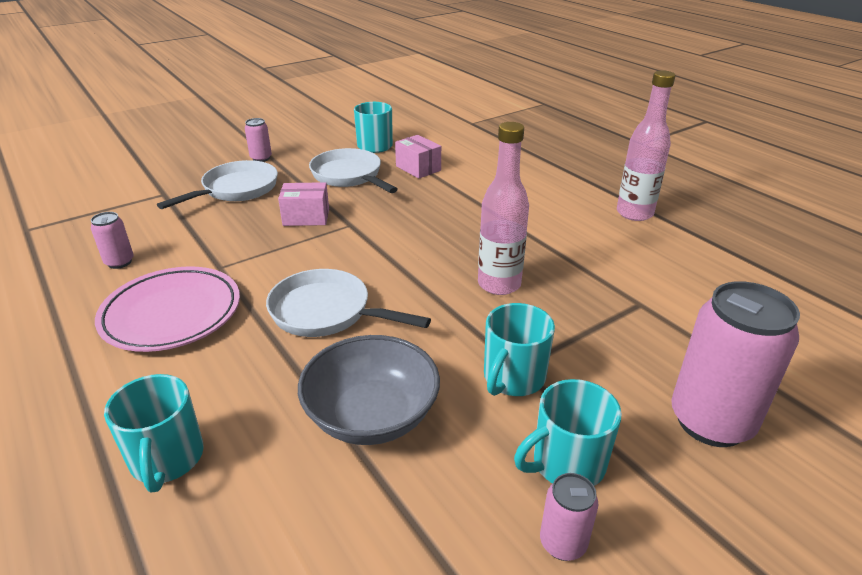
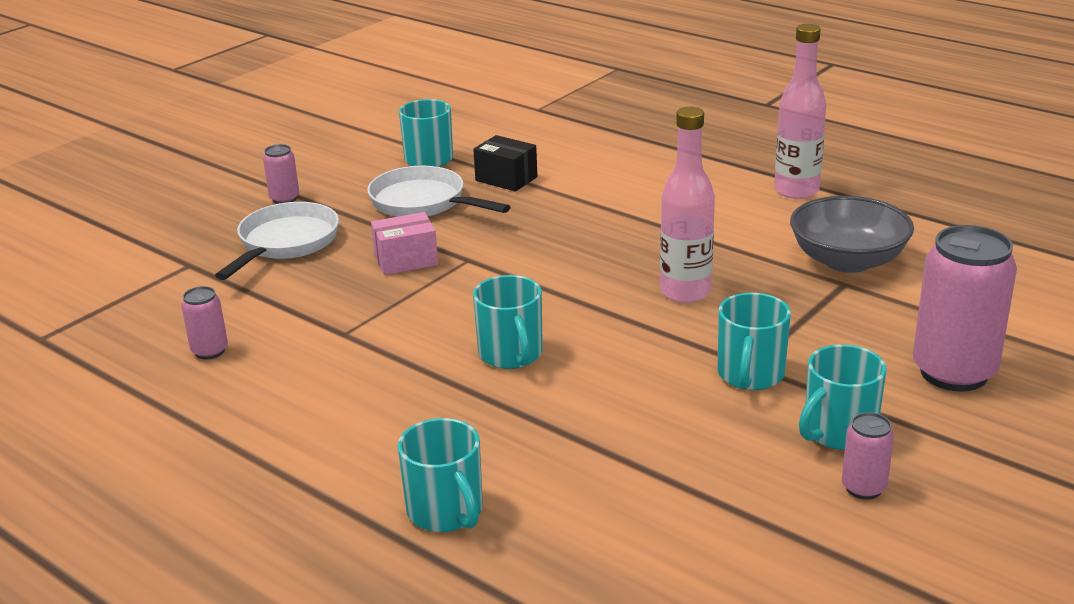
camera: 15 degrees left, 5 degrees down
(172, 314) = (330, 390): pink plate -> none
(327, 312) = (511, 355): white pan -> turquoise mug
(372, 416) = (628, 434): grey bowl -> grey bowl (847, 261)
(418, 168) = (506, 179): pink box -> black box

